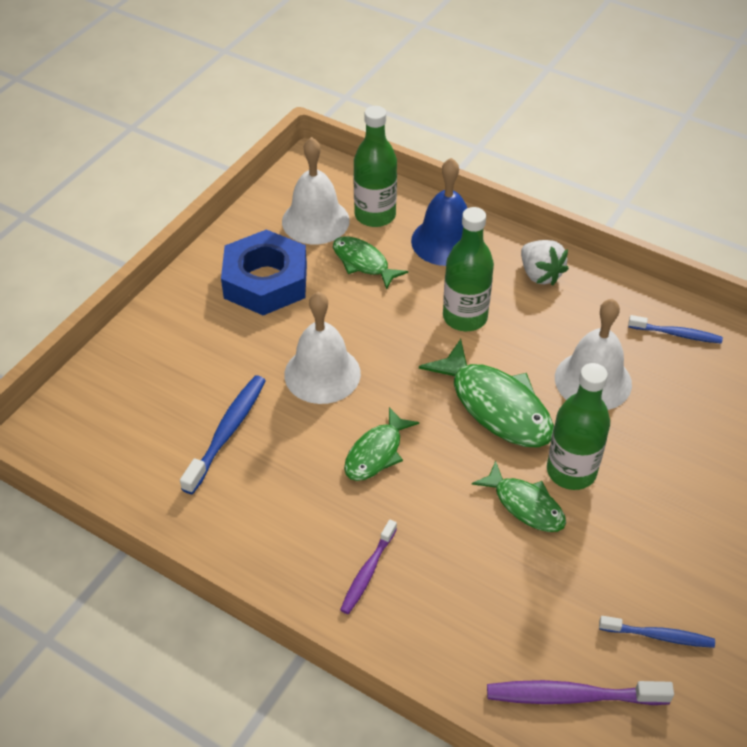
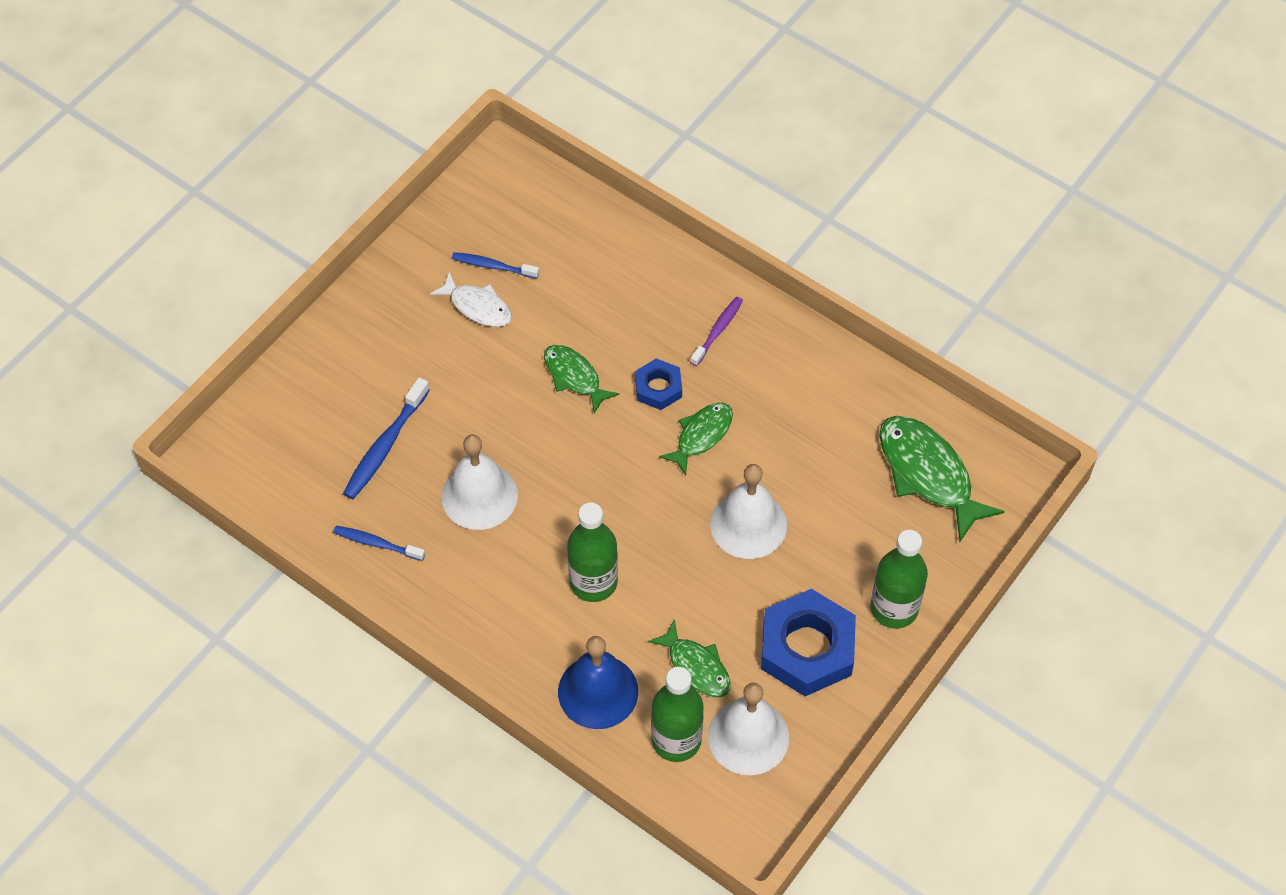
camera: 175 degrees left, 10 degrees up
(227, 432) = (841, 467): blue toothbrush -> blue toothbrush (385, 446)
(429, 500) = (658, 388): none -> blue nut
(496, 406) = (581, 475): green fish -> green fish (928, 474)
(540, 274) = (500, 633): white strawberry -> none
(571, 471) = (526, 404): green bottle -> green bottle (894, 608)
(572, 696) = (572, 231): purple toothbrush -> none
(660, 580) = (477, 306): none -> white fish

